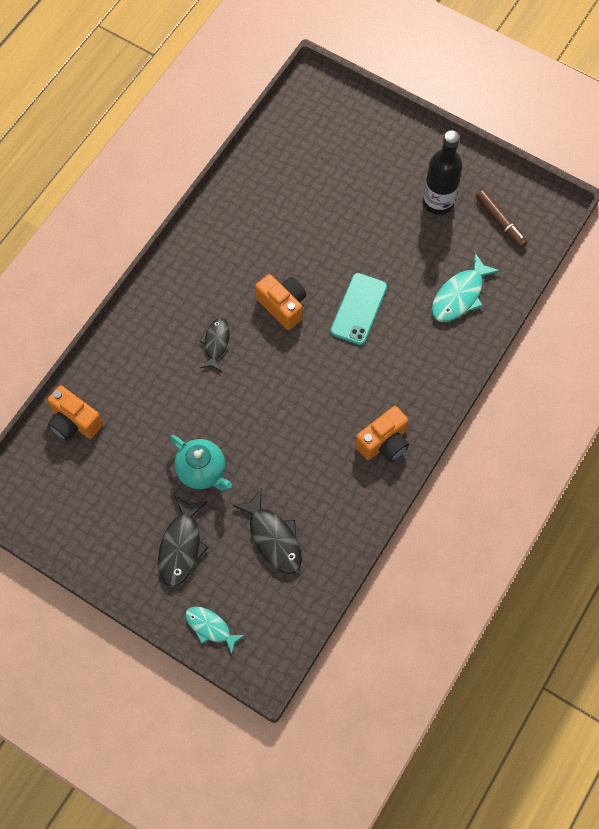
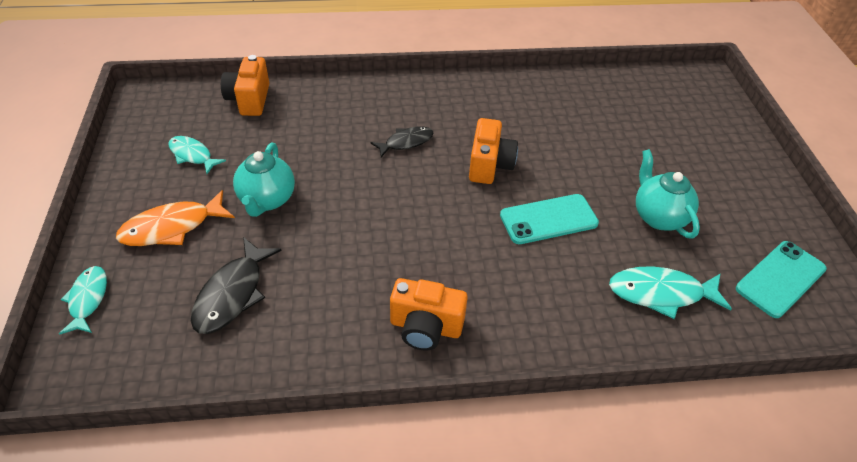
camera: 50 degrees right, 20 degrees down
(111, 497) = (192, 155): none -> turquoise fish
(181, 546) = (172, 227): black fish -> orange fish
(407, 243) = (658, 217): none -> turquoise teapot
(438, 202) = (728, 215): black bottle -> none
(500, 222) = (780, 279): brown marker -> turquoise phone

